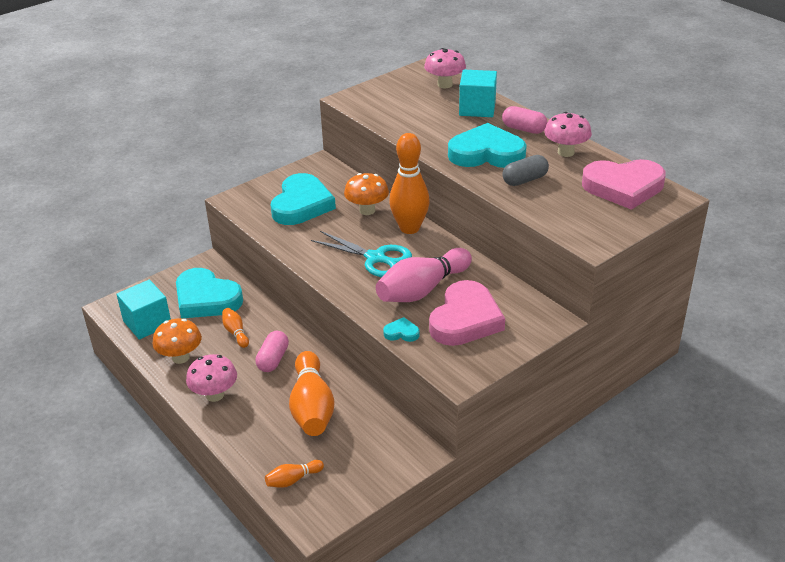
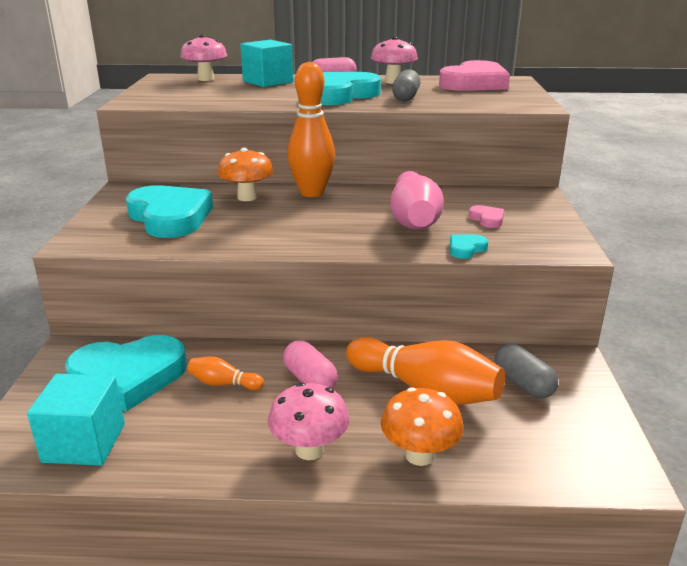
camera: 50 degrees left, 10 degrees down
(180, 357) = (197, 445): orange mushroom -> orange mushroom (419, 455)
(293, 480) = (536, 458): orange bowling pin -> none
(363, 443) = (523, 384): none -> grey capsule
(375, 258) = (328, 219): turquoise scissors -> none
(465, 319) = (487, 219): pink heart -> pink heart, size x0.41

